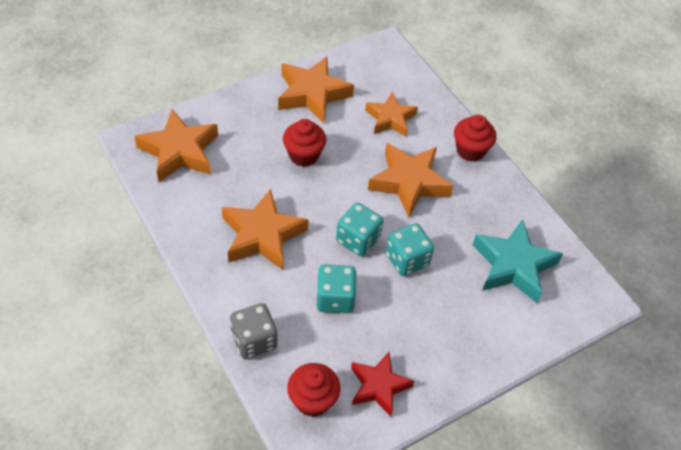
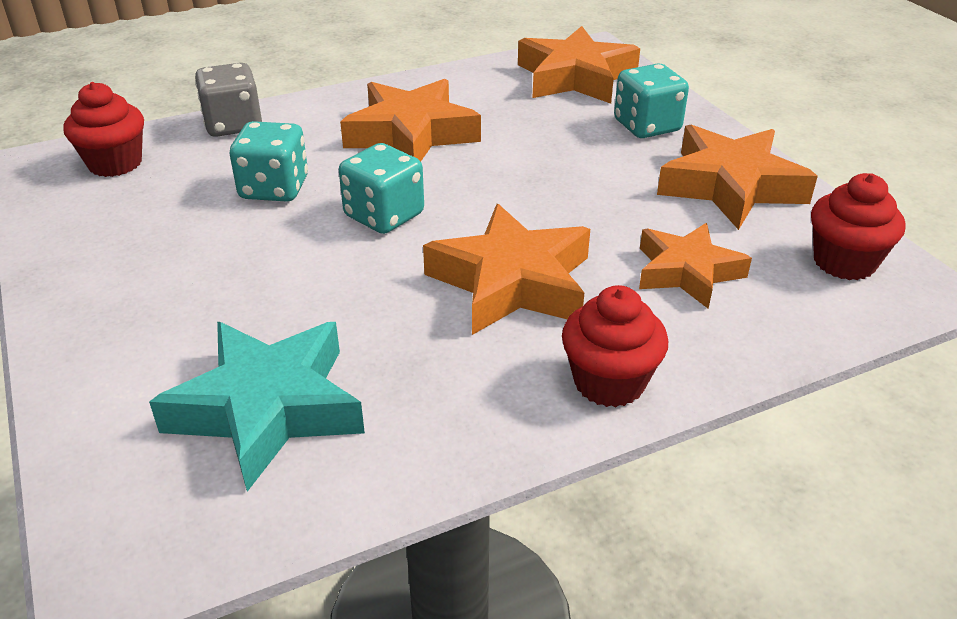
camera: 100 degrees right, 15 degrees down
(303, 155) = (576, 172): red cupcake -> red cupcake (844, 262)
(378, 386) = (99, 218): red star -> none
(407, 260) = (327, 264): turquoise dice -> turquoise dice (647, 126)

